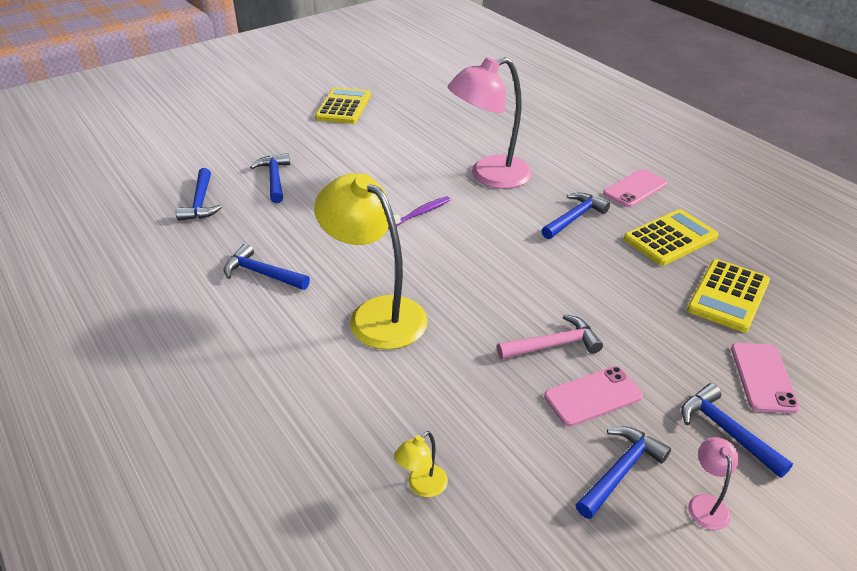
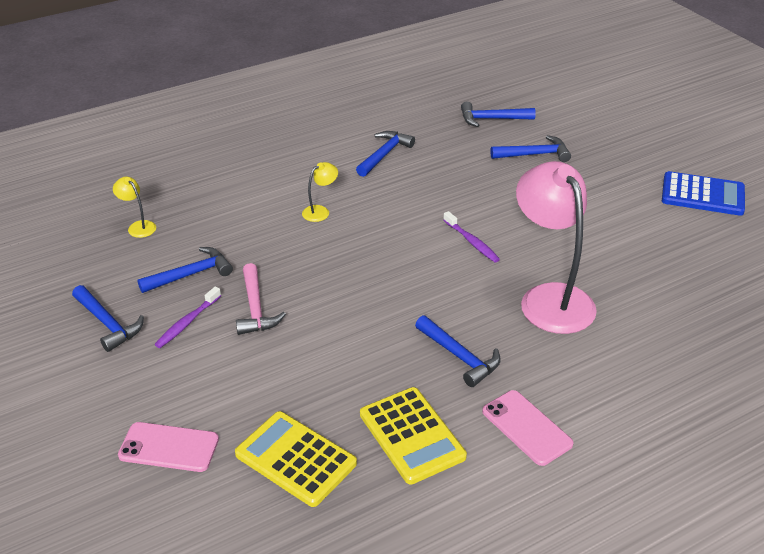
camera: 95 degrees right, 0 degrees up
(343, 107) = (702, 195): yellow calculator -> blue calculator
(376, 314) = (320, 211): yellow lamp -> yellow lamp, size x0.41
(592, 396) = (187, 322): pink phone -> purple toothbrush
(706, 503) = (58, 365): pink lamp -> none
(726, 431) = (118, 399): blue hammer -> blue hammer (190, 274)

